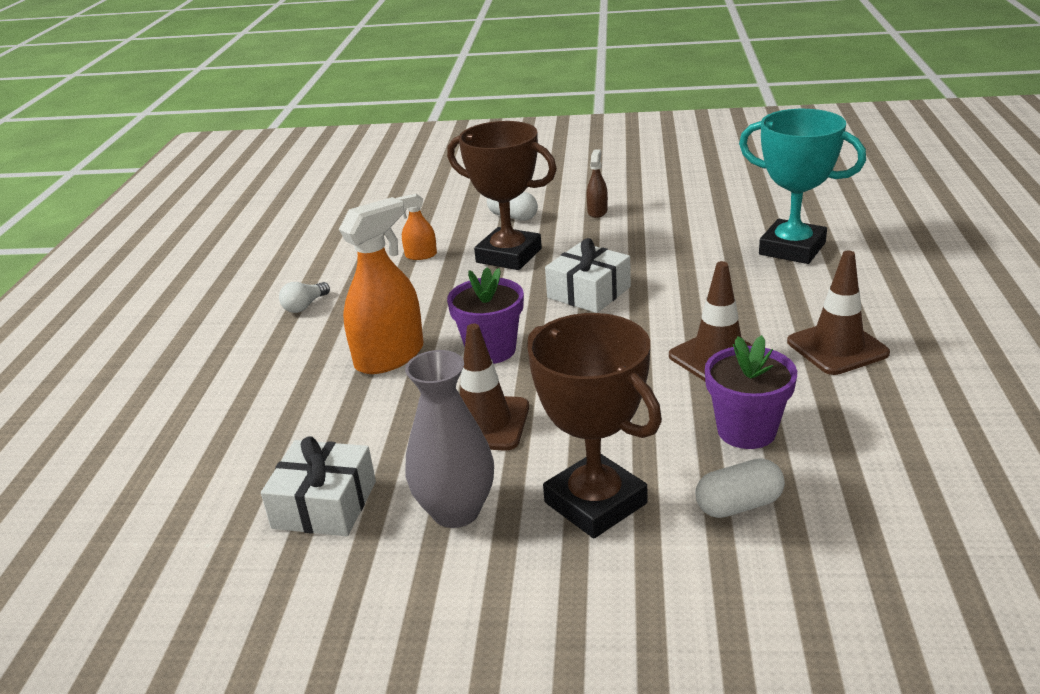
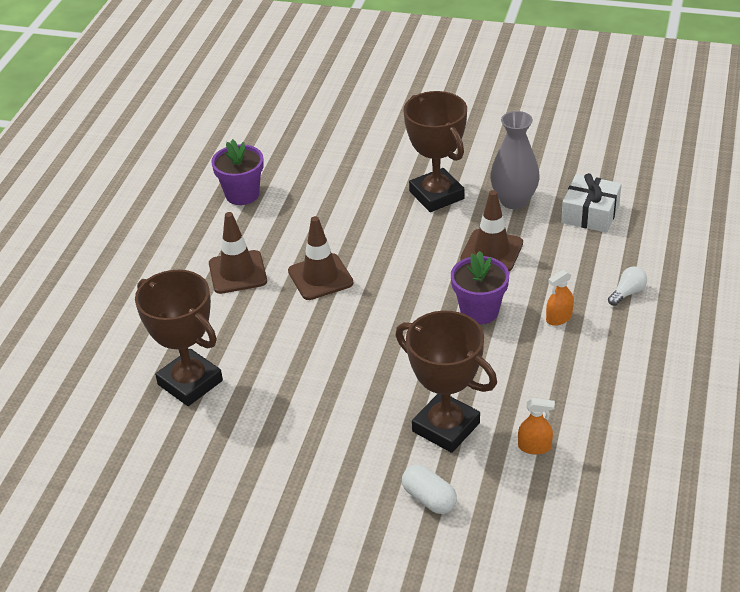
camera: 170 degrees left, 10 degrees up
(305, 306) = (642, 391): white light bulb -> white light bulb (627, 293)
(389, 356) = (559, 318): orange spray bottle -> orange spray bottle, size x0.48
(588, 292) = (386, 360): white gift -> none
(597, 212) = (336, 486): brown spray bottle -> none
(738, 505) = (362, 185): white capsule -> none
(746, 431) = (334, 223): purple flower pot -> purple flower pot (242, 194)
(792, 249) = (190, 382): turquoise trophy -> brown trophy

